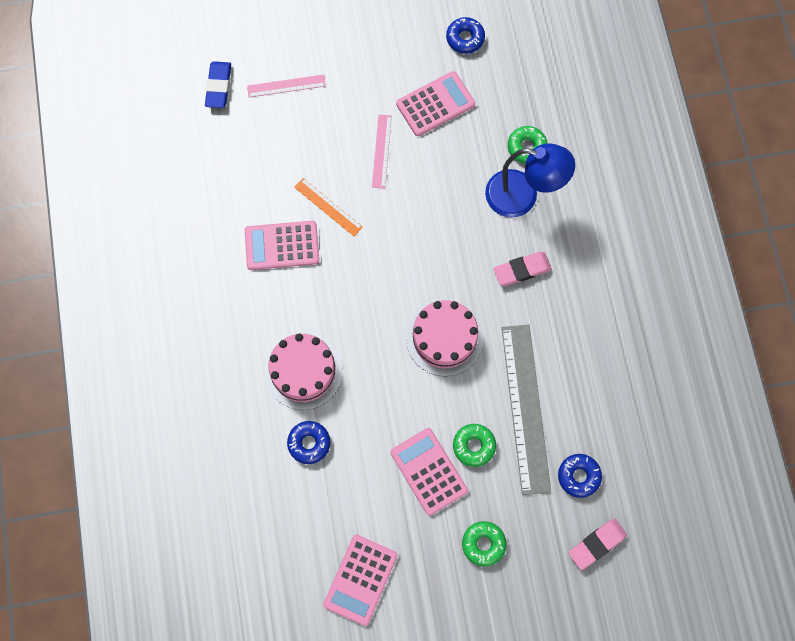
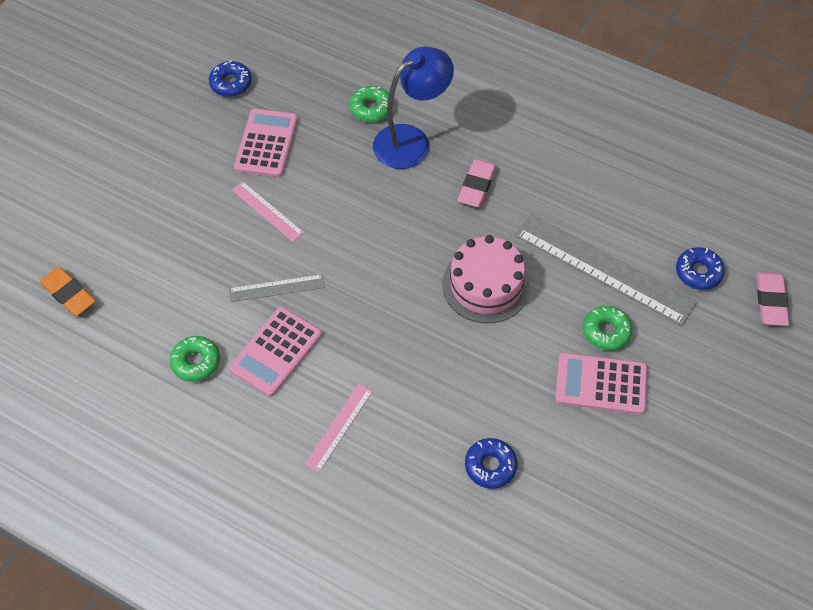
camera: 50 degrees left, 15 degrees down
(218, 86) = (68, 294): blue eraser -> orange eraser
(286, 86) = (128, 240): pink ruler -> pink ruler (339, 427)
(303, 371) = (415, 420): pink cake -> none
(328, 207) = (276, 288): orange ruler -> grey ruler
(360, 579) = (662, 516): pink calculator -> none
(483, 544) = (704, 388): green donut -> green donut (196, 362)

